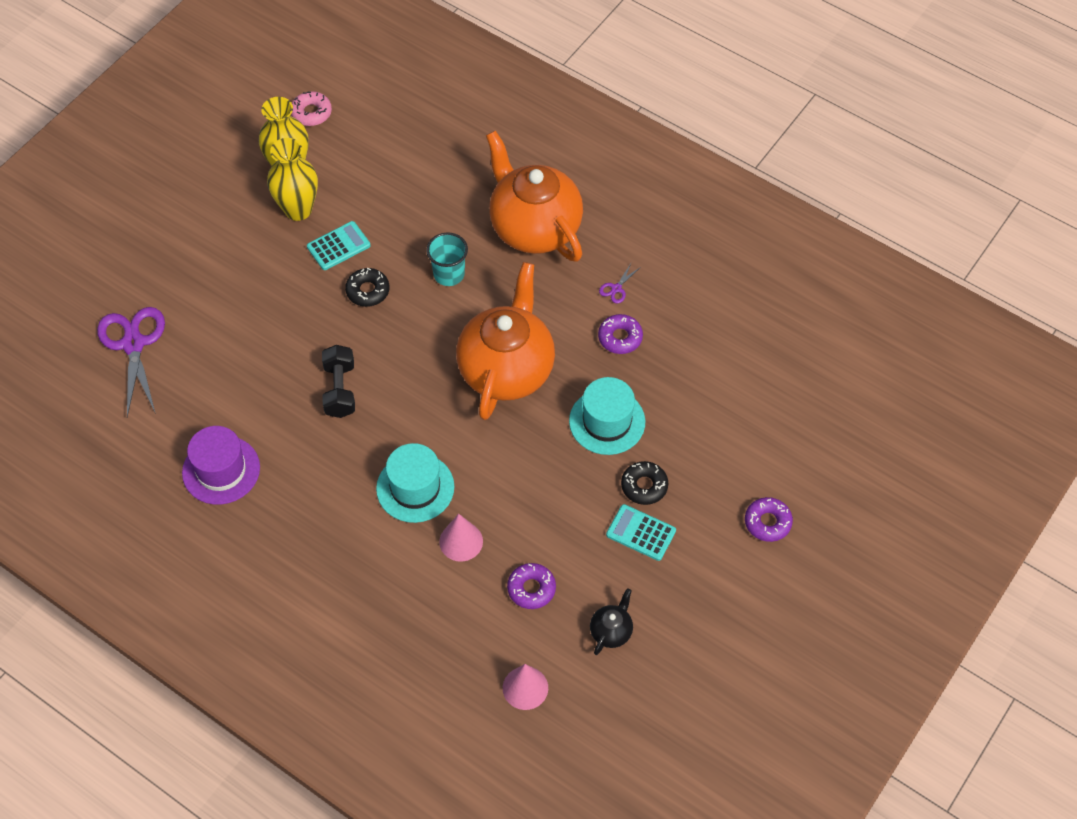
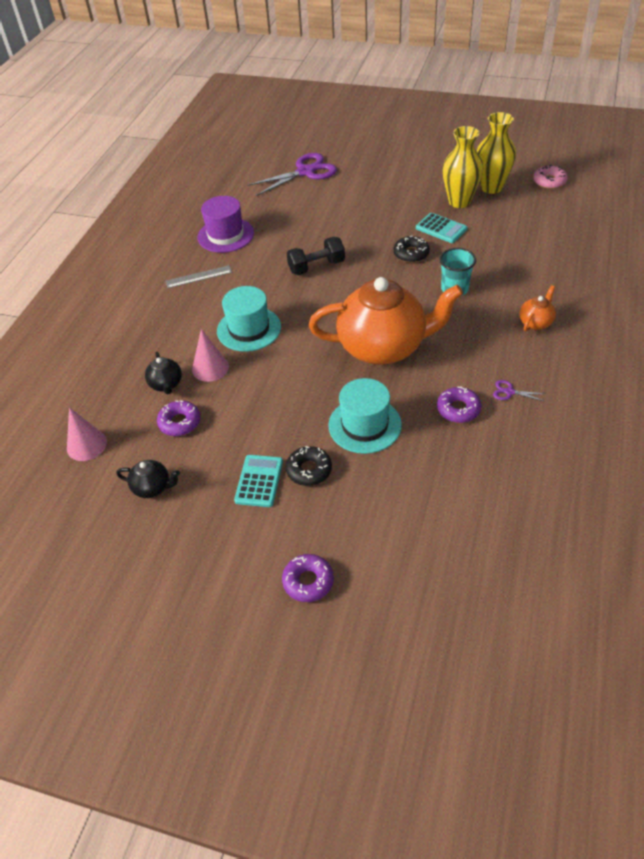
camera: 75 degrees right, 10 degrees down
(290, 519) = (198, 277): none -> grey ruler
(467, 591) = (166, 384): none -> black teapot
(534, 228) = (535, 322): orange teapot -> orange teapot, size x0.41

